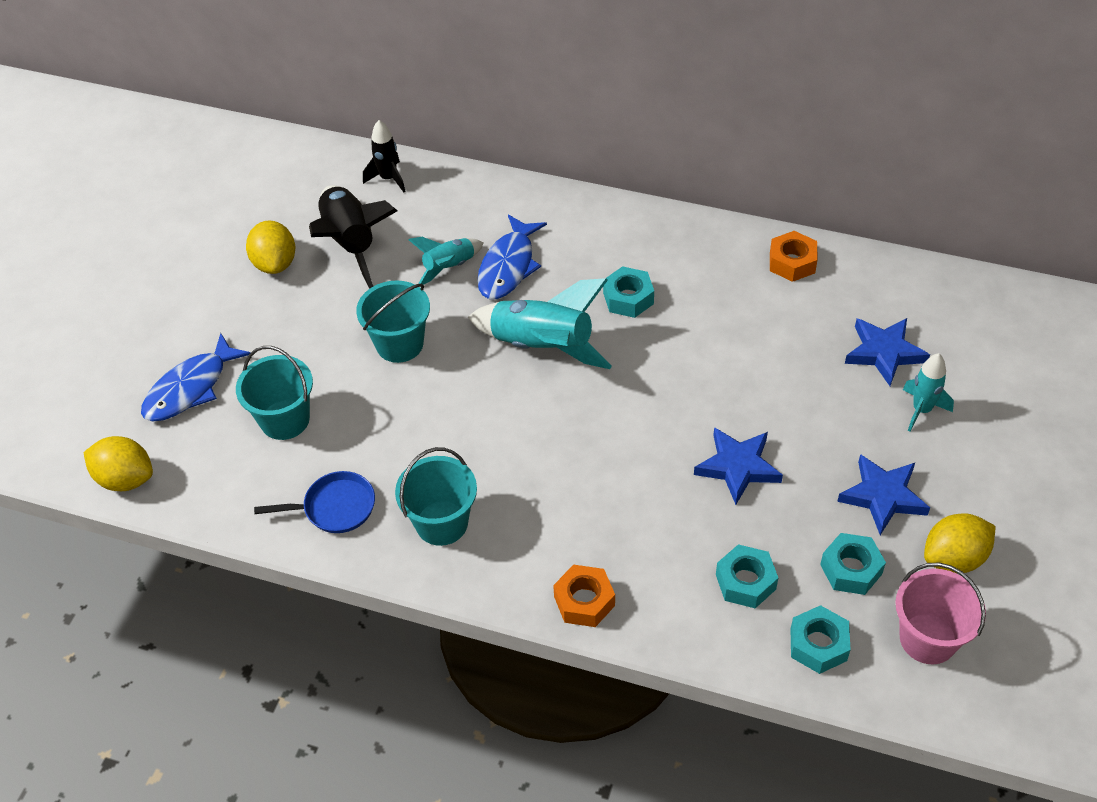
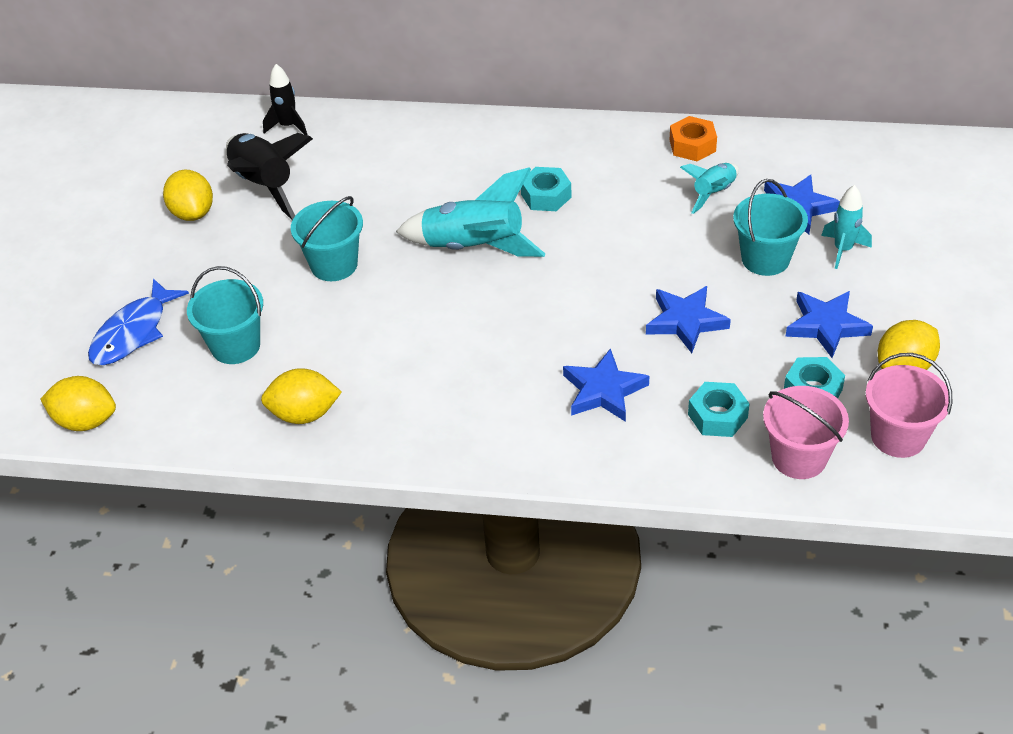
camera: 10 degrees left, 5 degrees down
(334, 507) = (304, 414): blue pan -> yellow lemon
(441, 523) = (413, 411): turquoise bucket -> turquoise bucket (765, 259)
(449, 267) = (366, 193): turquoise rocket -> turquoise rocket (713, 193)
(508, 266) = (424, 184): blue fish -> none
(584, 601) = (569, 456): orange nut -> none
(636, 532) = (603, 390): none -> blue star
(818, 644) = (799, 457): turquoise nut -> pink bucket

